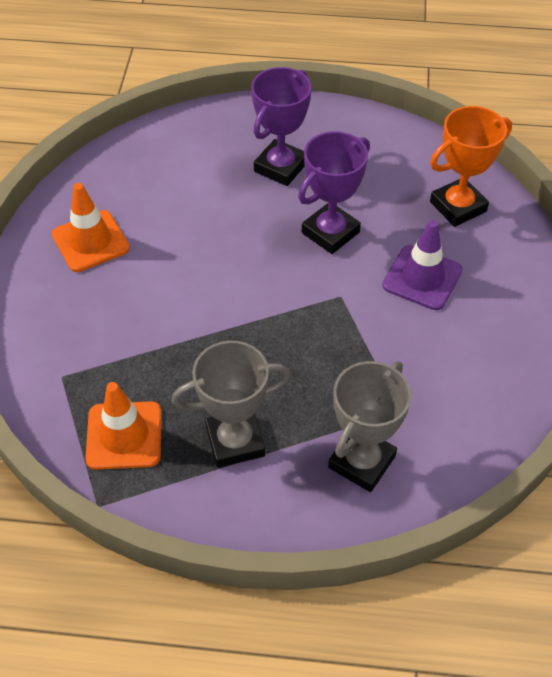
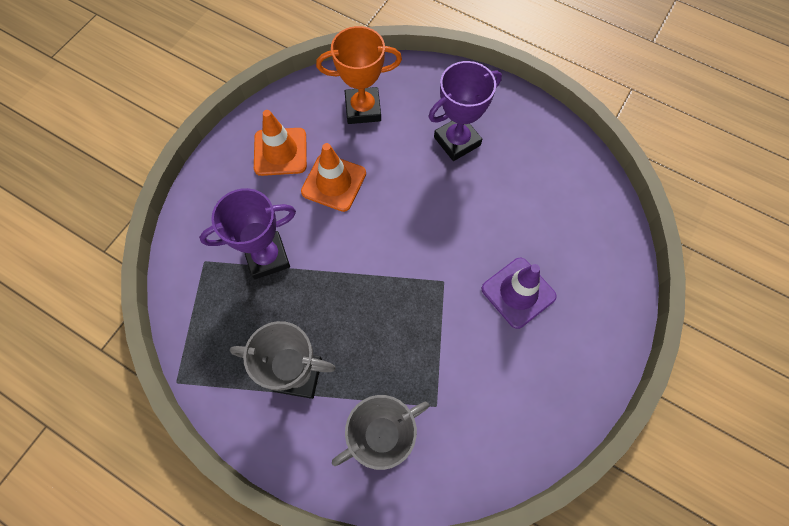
camera: 25 degrees right, 15 degrees up
(124, 435) = (222, 332): orange traffic cone -> orange traffic cone (334, 182)
(330, 232) = (465, 218): purple trophy -> purple trophy (267, 257)
(458, 206) = (584, 237): orange trophy -> orange trophy (363, 109)

